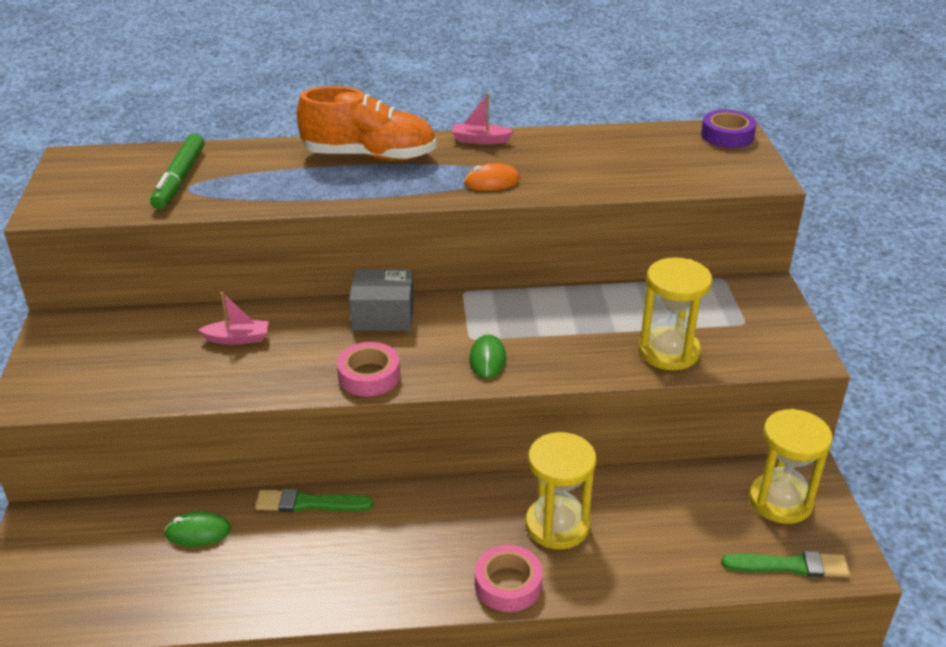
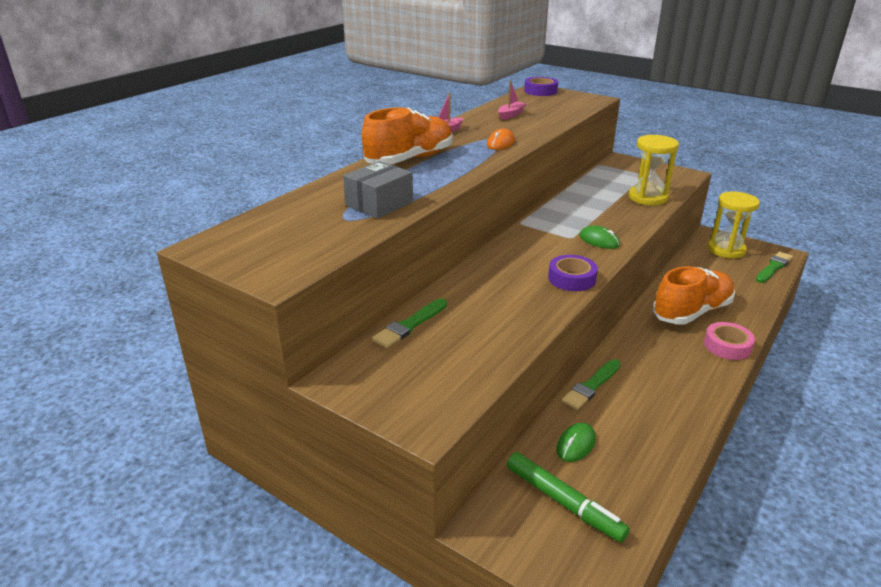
camera: 50 degrees left, 5 degrees down
(174, 321) = (410, 325): none -> green brush
(180, 179) = (326, 218): green marker -> green marker (563, 502)
(237, 339) = (468, 308): pink boat -> pink boat (511, 115)
(369, 376) = (572, 278): pink tape -> purple tape
(383, 314) = (510, 252): grey box -> grey box (379, 204)
(557, 525) = (691, 312): yellow hourglass -> orange shoe

